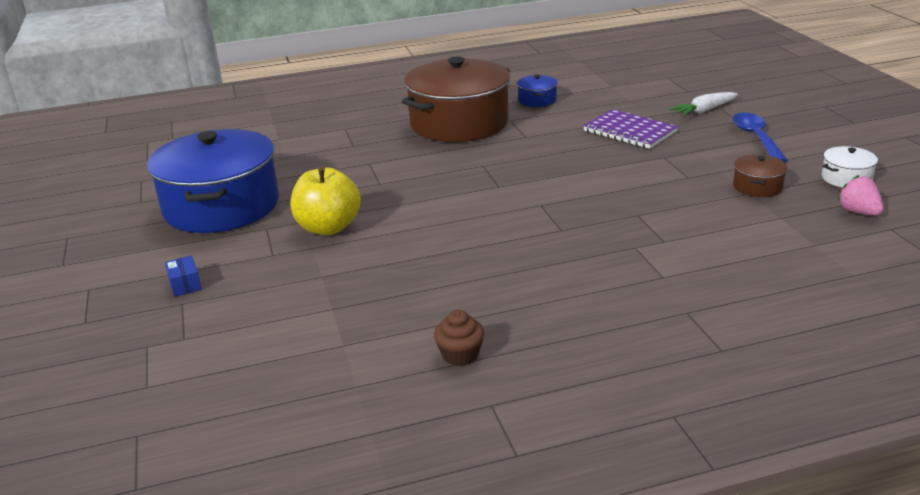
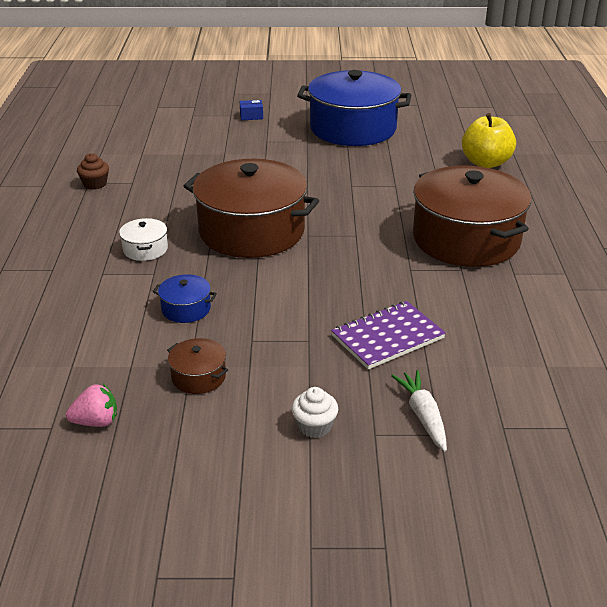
camera: 105 degrees right, 5 degrees up
(328, 227) = (290, 160): yellow apple -> yellow apple (486, 163)
(511, 215) = (252, 231): none -> brown pot
(537, 100) = (514, 298): blue pot -> blue pot (186, 309)
(756, 138) = (314, 426): blue spoon -> white cupcake
(846, 178) = (167, 451): white pot -> white pot (145, 249)

